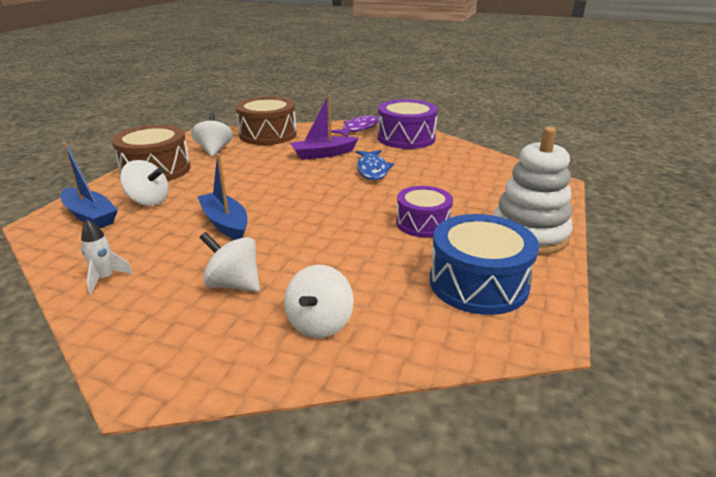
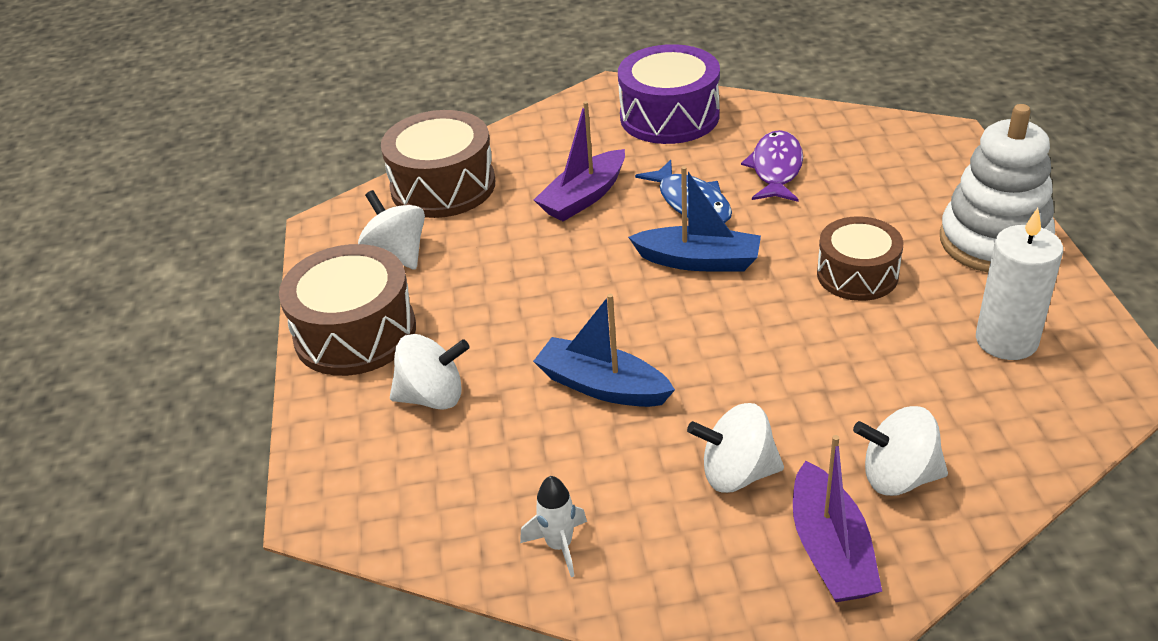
camera: 25 degrees left, 10 degrees up
(90, 216) = (380, 462): blue boat -> blue boat (699, 261)
(230, 343) = (830, 550): none -> purple boat
(319, 324) = (898, 477): white spinning top -> white spinning top turned 105 degrees clockwise
(358, 129) = (575, 120): purple fish -> purple fish (776, 169)
(423, 223) = (857, 274): purple drum -> brown drum
(478, 283) = (1006, 340): blue drum -> white candle

